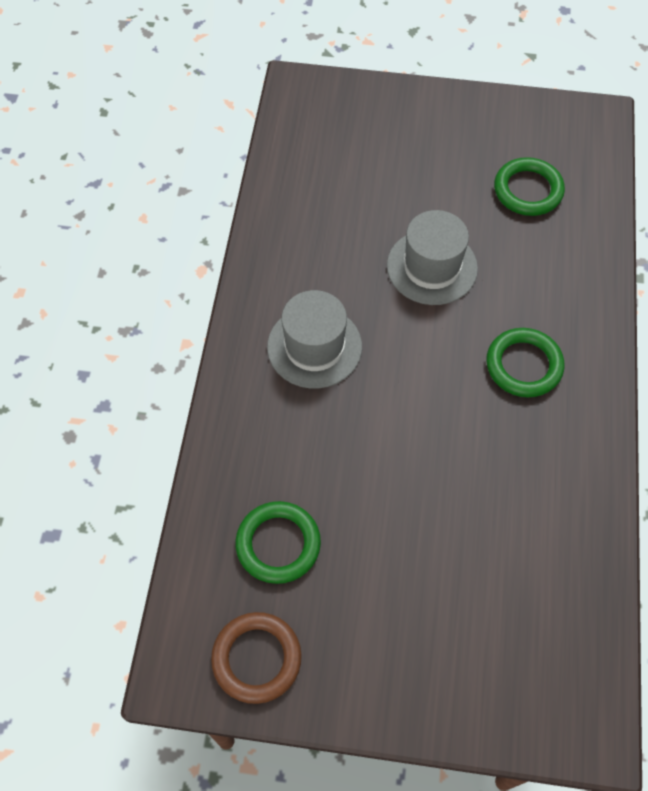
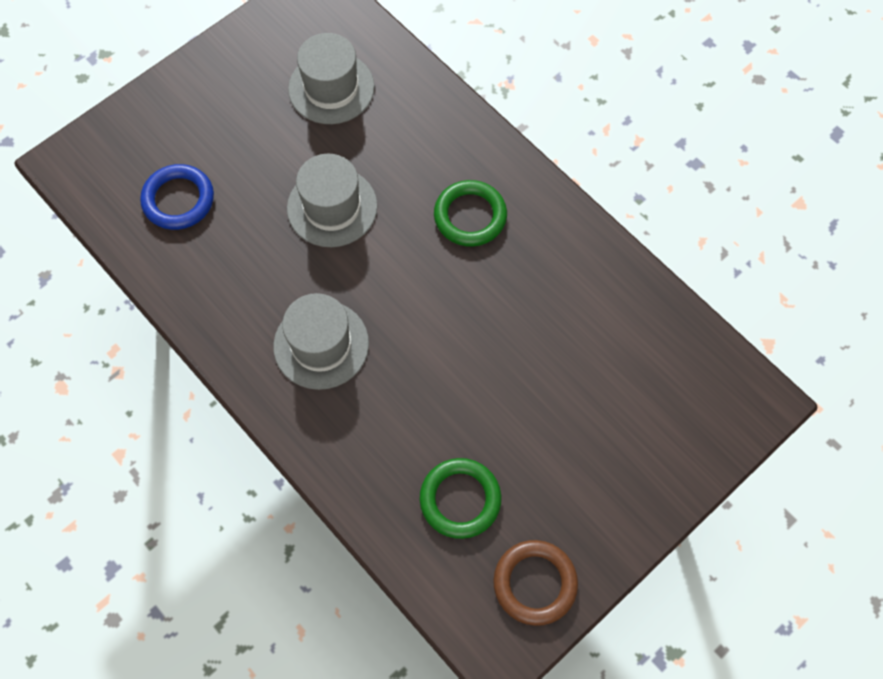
camera: 50 degrees left, 5 degrees up
(338, 170) = (178, 200): none -> blue ring
(528, 190) = (331, 88): green ring -> grey hat

